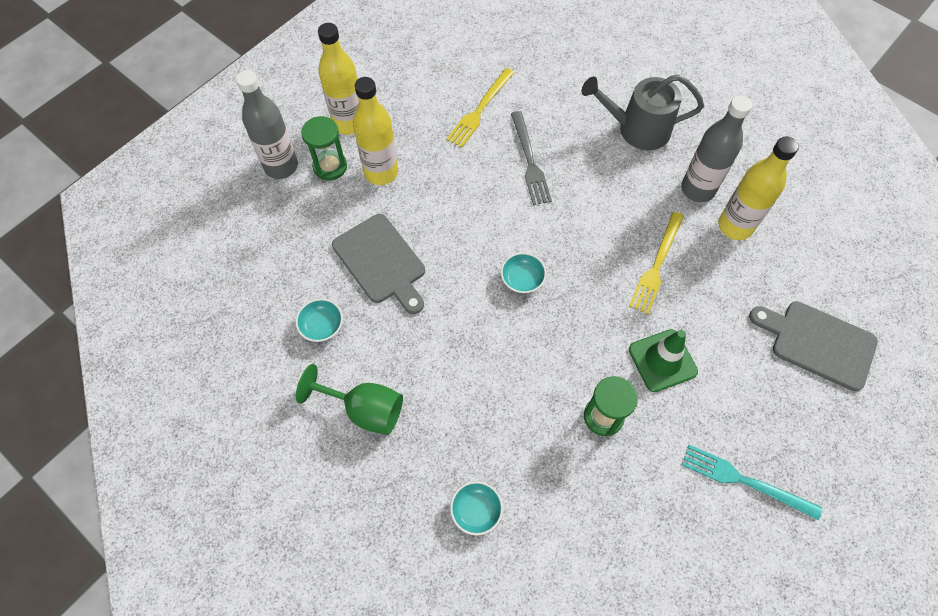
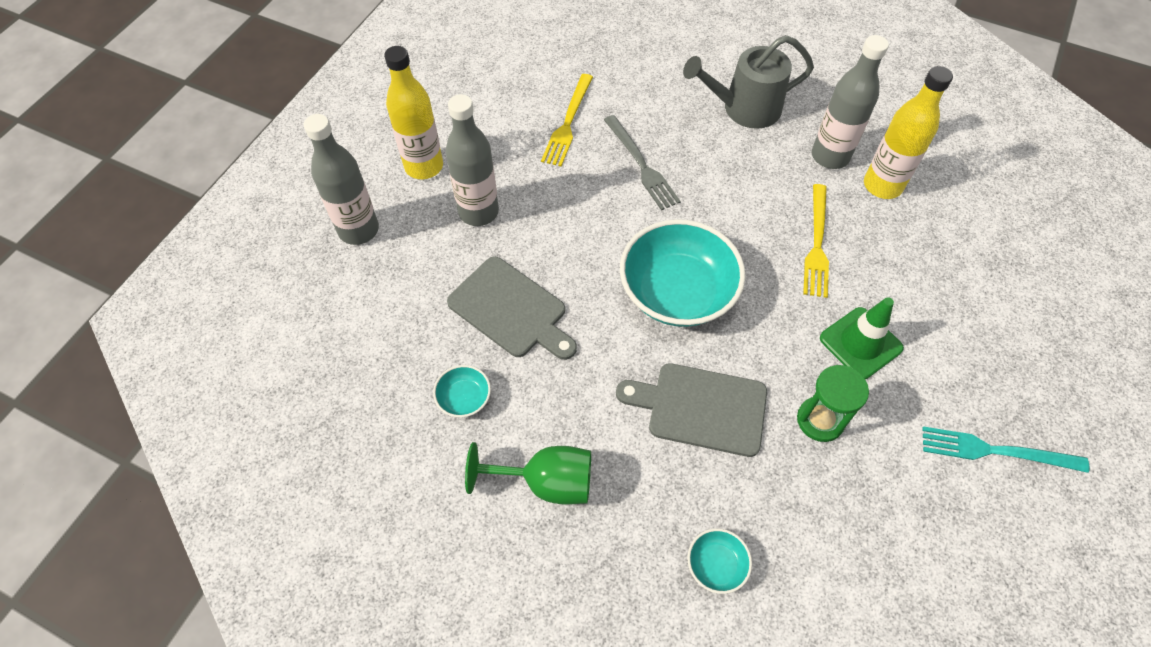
camera: 15 degrees left, 5 degrees down
(330, 166) = (417, 218): green hourglass -> none
(381, 172) = (478, 212): yellow bottle -> grey bottle
(522, 279) = (677, 292): turquoise bowl -> turquoise bowl, size x2.29
(818, 343) = (1013, 286): grey cutting board -> grey cutting board (701, 408)

